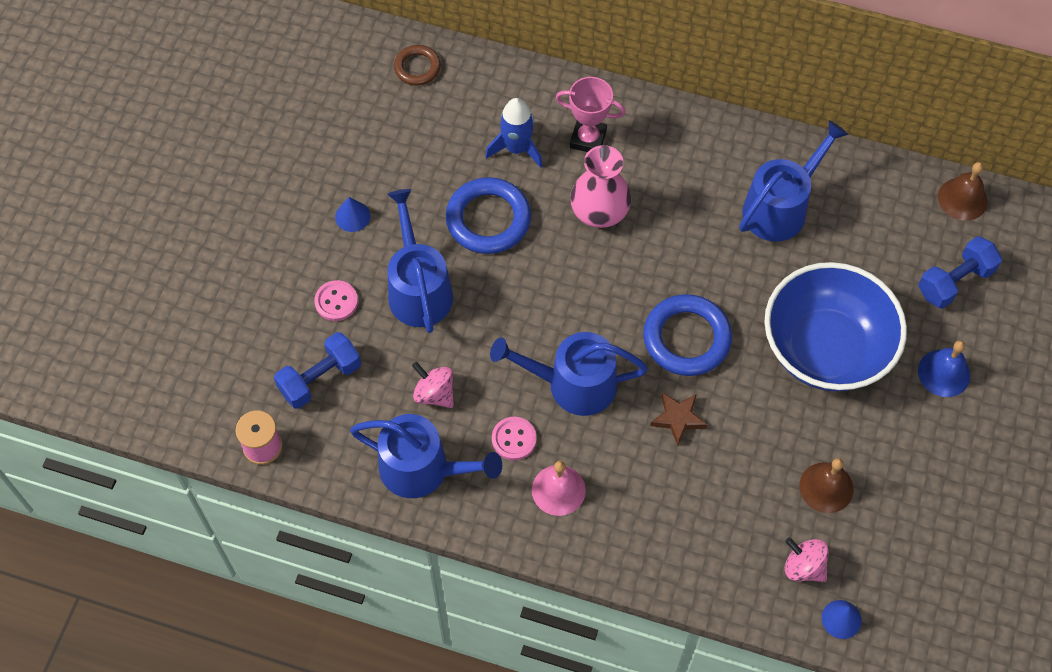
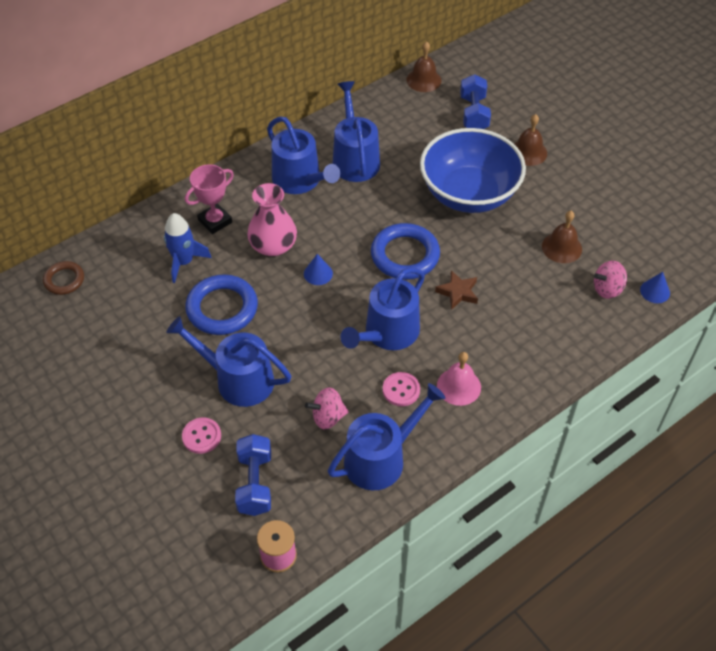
camera: 55 degrees left, 10 degrees down
(352, 216) = (142, 386): blue cone -> blue cone (318, 273)
(705, 177) = (300, 180): none -> blue watering can
(944, 373) = (528, 152): blue bell -> brown bell

